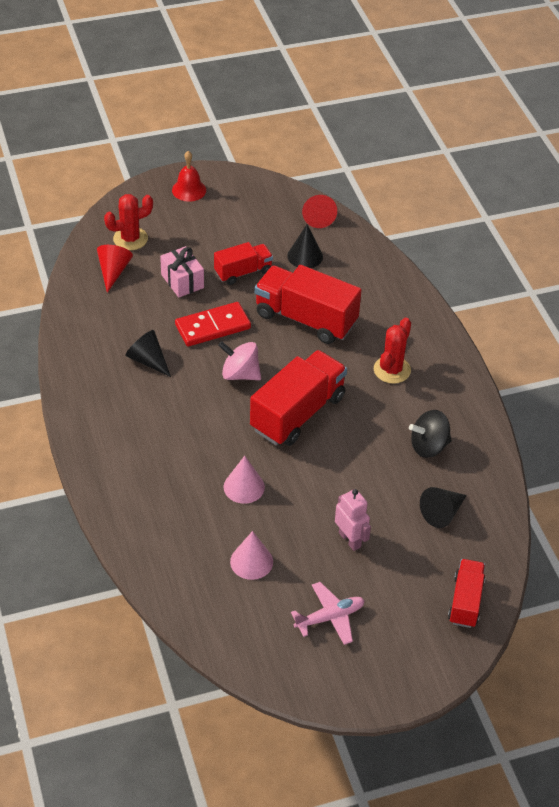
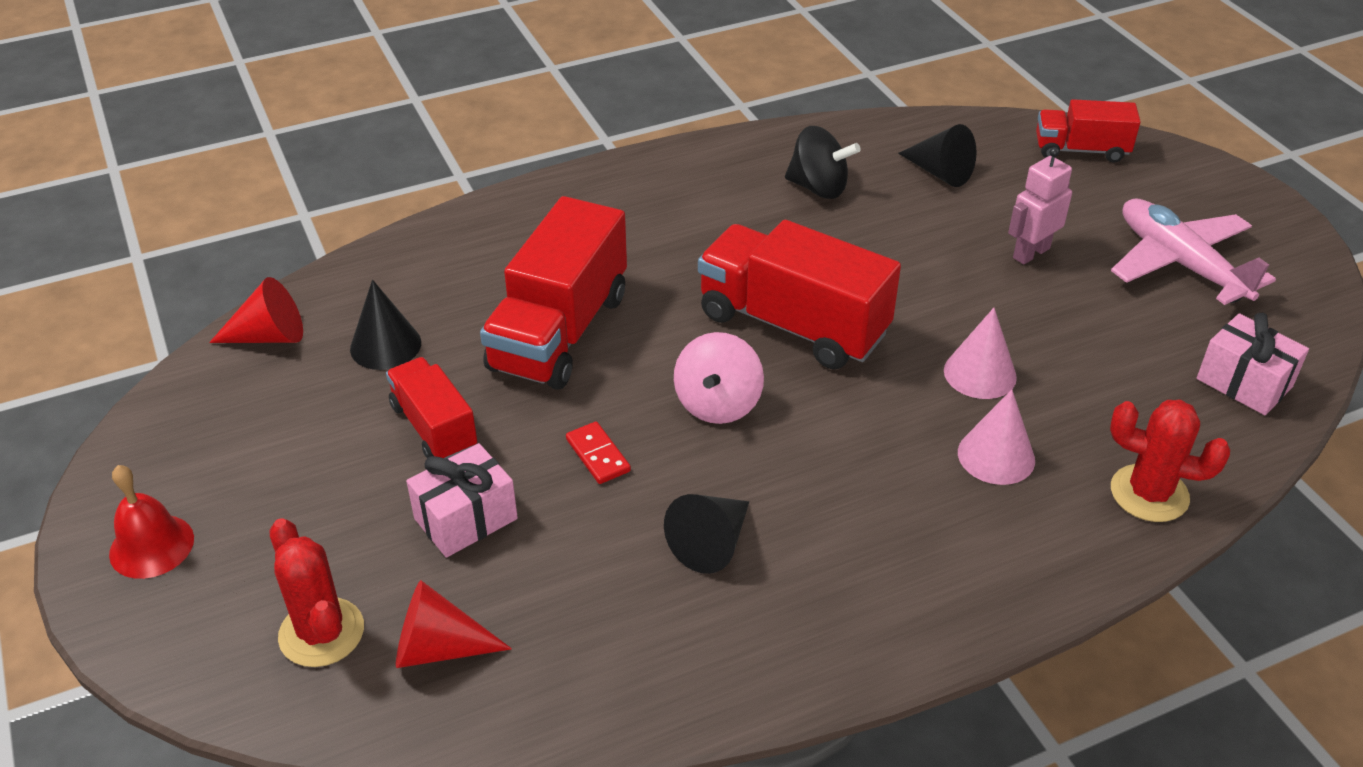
camera: 95 degrees left, 5 degrees down
(213, 327) = (597, 455): red domino -> red domino, size x0.52
(214, 611) = (1244, 383): none -> pink gift
(251, 561) = (1126, 350): pink cone -> pink cone (996, 456)
(330, 617) = (1180, 263): pink plane -> pink plane, size x1.51
(392, 370) = (666, 229): red cactus -> red cactus (1149, 494)
(428, 446) = (818, 188): black spinning top -> black spinning top turned 45 degrees counterclockwise

